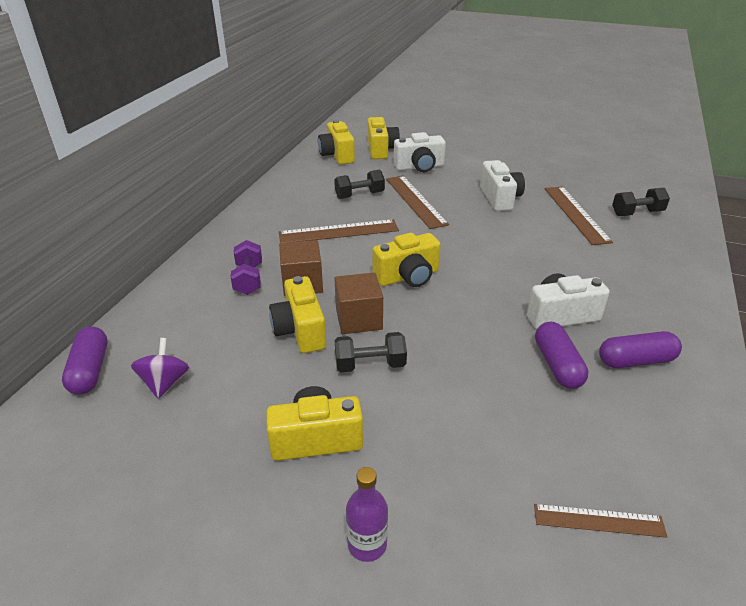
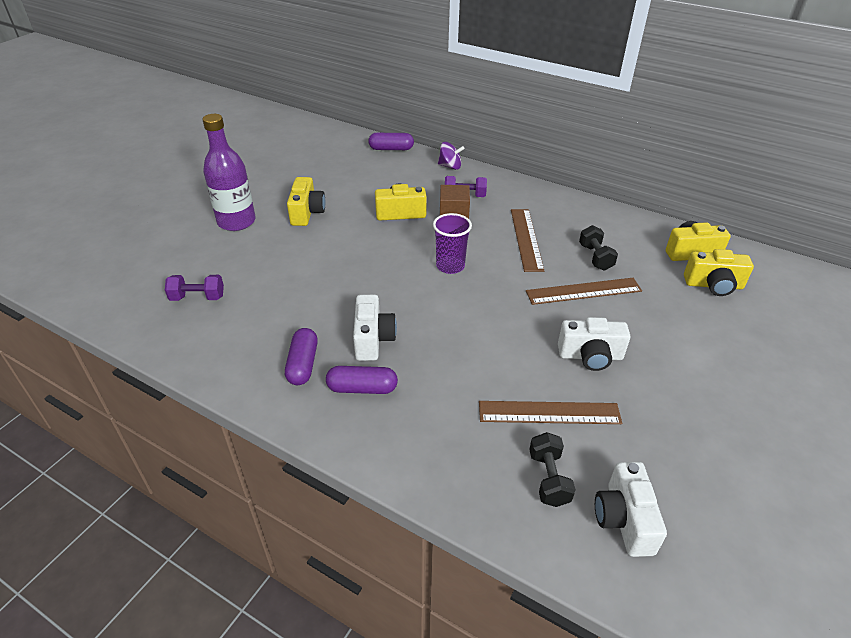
camera: 100 degrees right, 5 degrees up
(165, 383) = (371, 169): purple spinning top -> purple spinning top (450, 166)
(359, 319) = (404, 237): brown cube -> none
(367, 544) = (236, 222): purple bottle -> purple bottle, size x2.00
(370, 365) = (356, 236): black dumbbell -> none
(407, 276) = (450, 266): yellow camera -> purple cup
(419, 167) = (668, 308): white camera -> white camera (624, 519)
(557, 365) = (318, 319): purple capsule -> purple capsule (362, 388)
(598, 520) = (197, 297): brown ruler -> purple dumbbell

